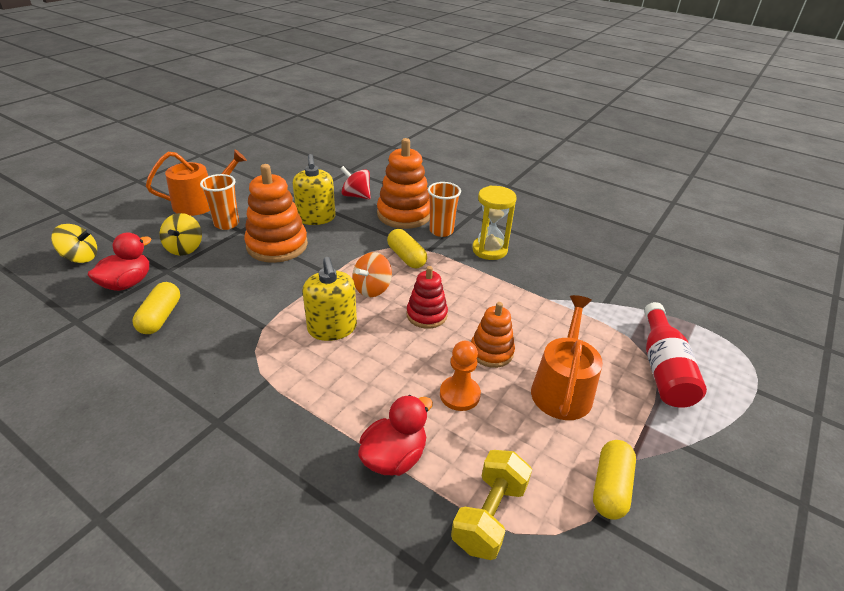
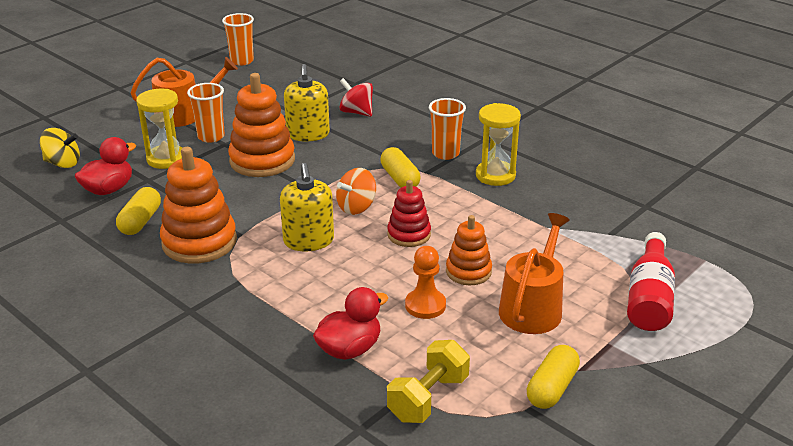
camera: 10 degrees right, 5 degrees down
(185, 248) = (166, 159): yellow spinning top -> yellow hourglass
(249, 153) = (242, 61): none -> orange cup
(404, 214) = (407, 134): orange stacking toy -> orange stacking toy (199, 242)

